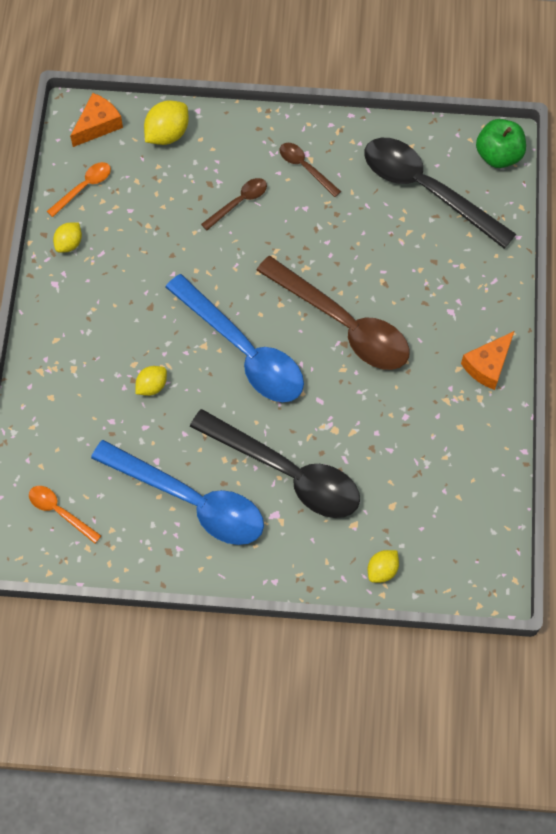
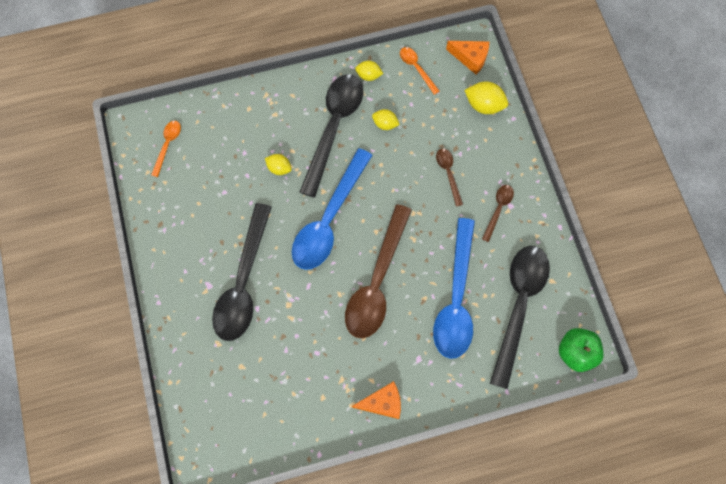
camera: 70 degrees right, 5 degrees up
(84, 187) = (416, 68): orange spoon -> orange spoon turned 150 degrees counterclockwise
(123, 306) = (334, 128): none -> black spoon
(190, 500) = (201, 224): blue spoon -> blue spoon (456, 298)
(239, 202) = (448, 173): brown spoon -> brown spoon turned 135 degrees counterclockwise
(382, 570) = (188, 376): yellow lemon -> yellow lemon (385, 124)
(487, 365) = (382, 402): orange cheese -> orange cheese turned 150 degrees clockwise

